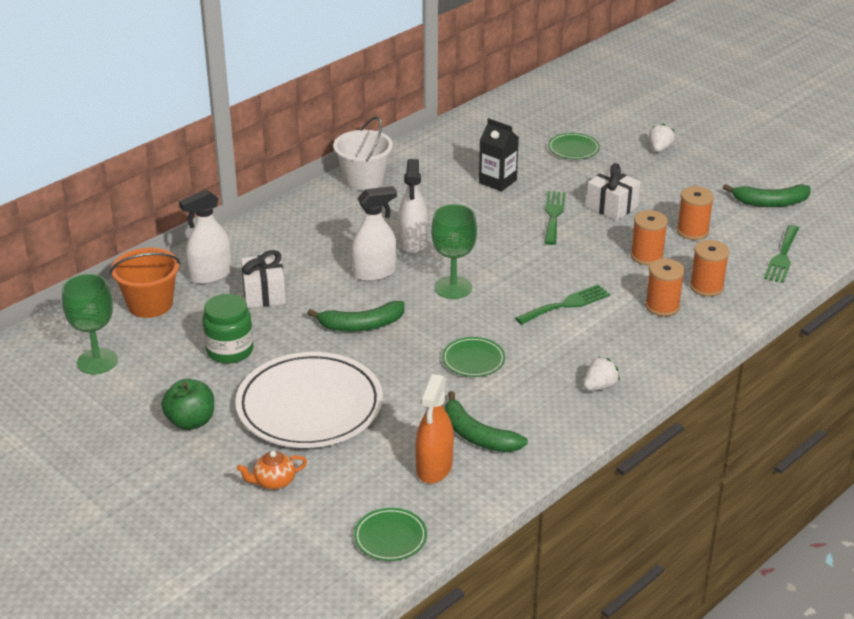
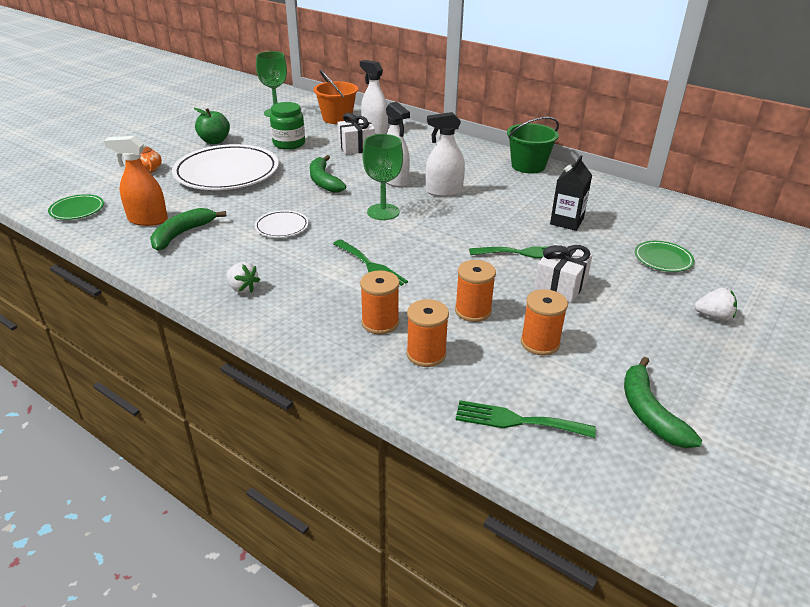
camera: 80 degrees right, 0 degrees up
(364, 180) = (528, 166): white bucket -> green bucket
(473, 360) = (282, 226): green plate -> white plate

